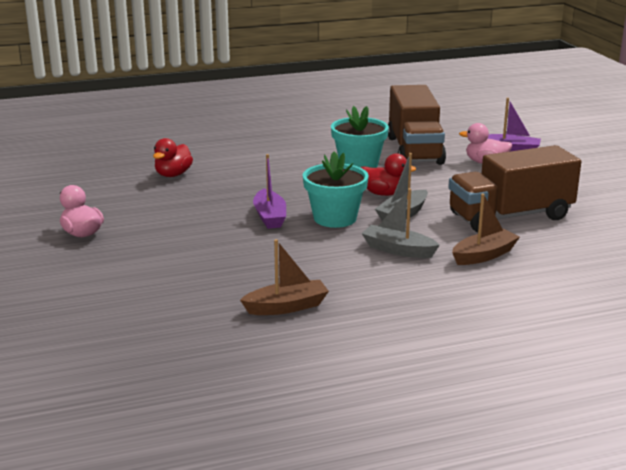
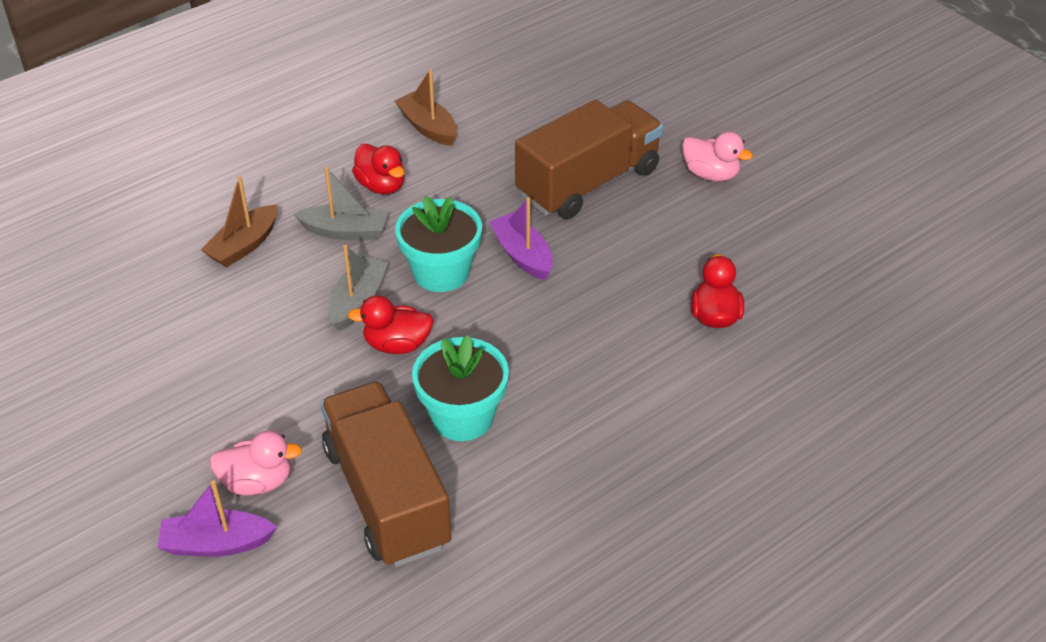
camera: 160 degrees right, 20 degrees up
(286, 307) = (428, 127): brown boat -> brown boat turned 90 degrees clockwise
(354, 272) = (381, 186): none -> red duck
(510, 216) = (214, 332): brown truck -> brown truck (588, 183)

